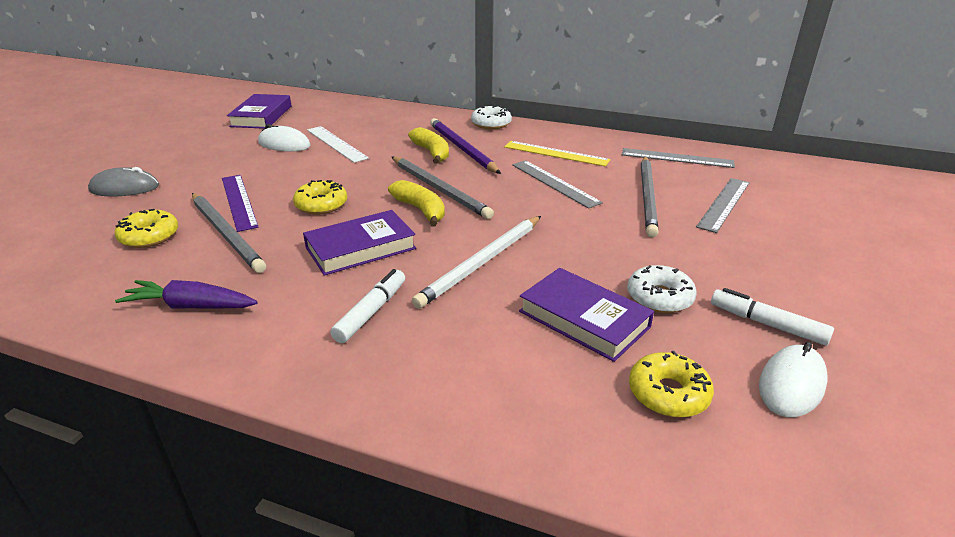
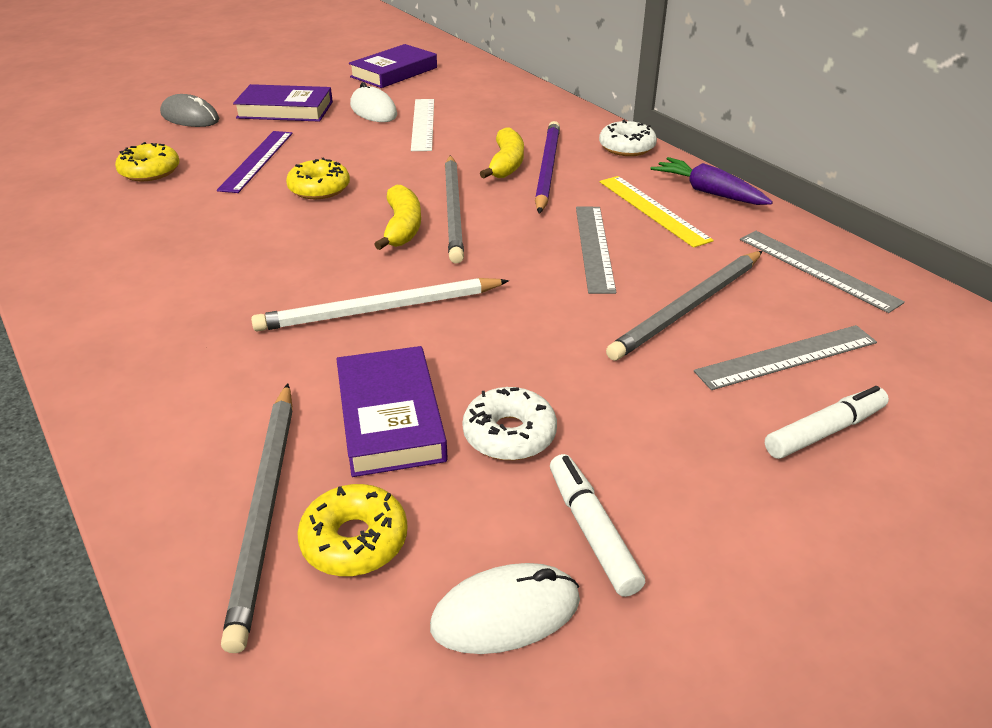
camera: 35 degrees right, 5 degrees up
(190, 306) = (97, 249): purple carrot -> purple carrot (708, 192)
(226, 234) = (206, 190): grey pencil -> grey pencil (266, 508)
(360, 248) = (292, 247): purple book -> purple book (285, 110)
(371, 312) = (214, 316): white marker -> white marker (824, 431)

